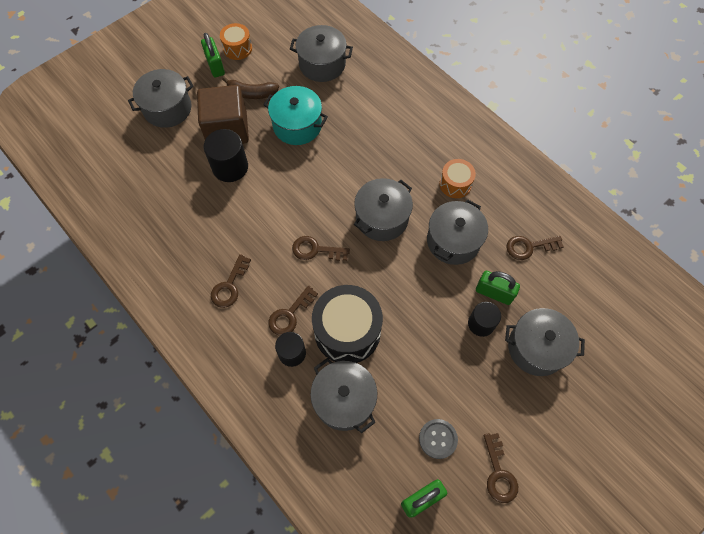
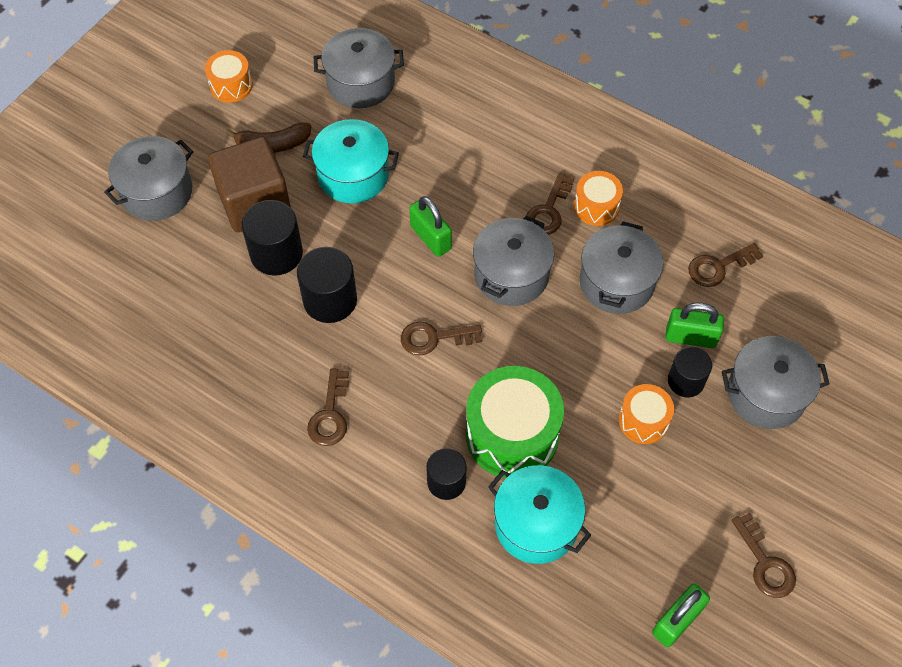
camera: 15 degrees left, 5 degrees down
(215, 66) = (206, 117): green padlock -> green padlock (431, 238)
(255, 207) = (330, 300): none -> black cylinder
(290, 314) = (427, 432): brown key -> brown key (548, 210)
(344, 400) = (536, 524): grey pot -> turquoise pot
(347, 331) = (512, 435): black drum -> green drum
(438, 439) = (674, 541): grey button -> none
(442, 345) = (643, 421): none -> orange drum

